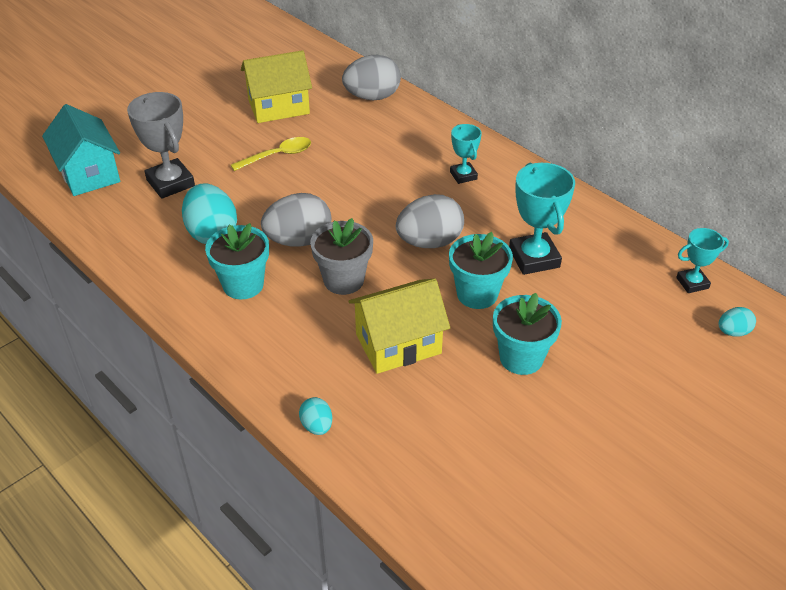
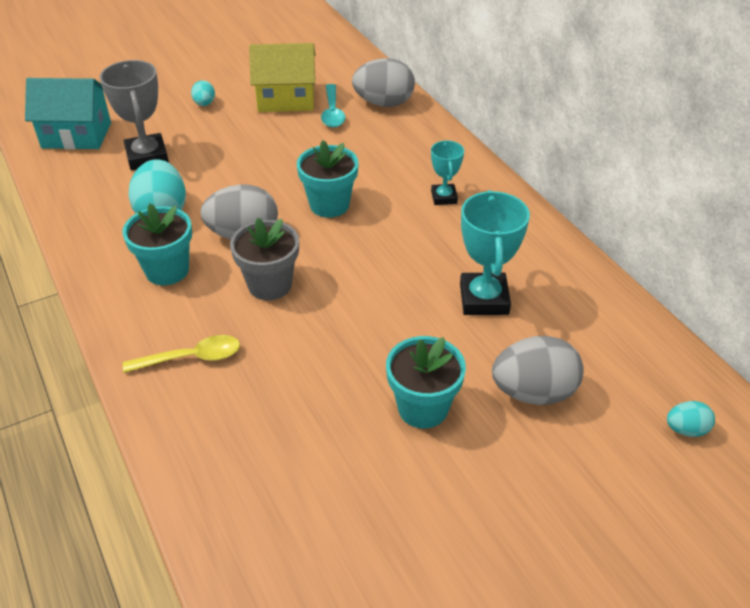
camera: 15 degrees right, 0 degrees up
(89, 173) = (76, 135): turquoise house -> turquoise house turned 75 degrees counterclockwise
(278, 155) = (263, 147): yellow spoon -> yellow spoon (191, 358)
(317, 426) = (170, 436): turquoise egg -> turquoise egg (204, 104)
(328, 113) = (332, 112): none -> turquoise spoon
(398, 344) = (295, 364): yellow house -> none
(429, 242) = (377, 261): grey egg -> grey egg (533, 392)
(477, 294) = (404, 327): turquoise flower pot -> turquoise flower pot (329, 205)
(692, 283) = (657, 362): turquoise trophy -> none

